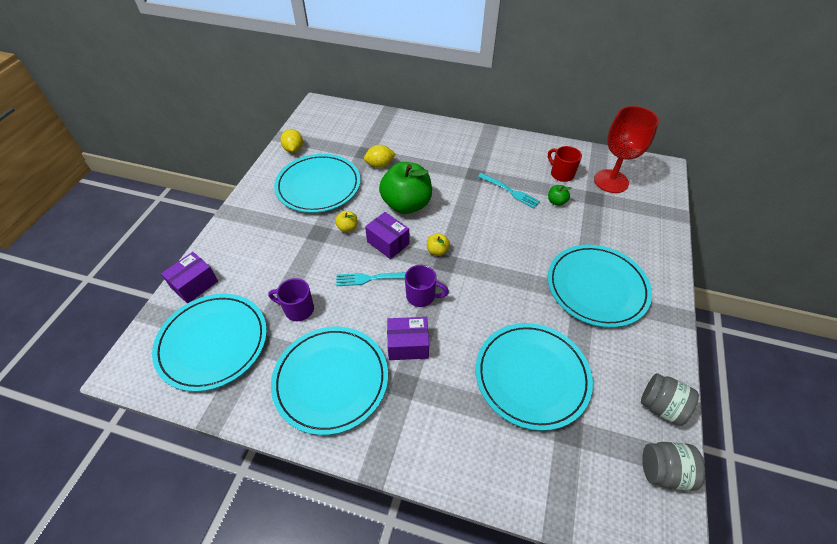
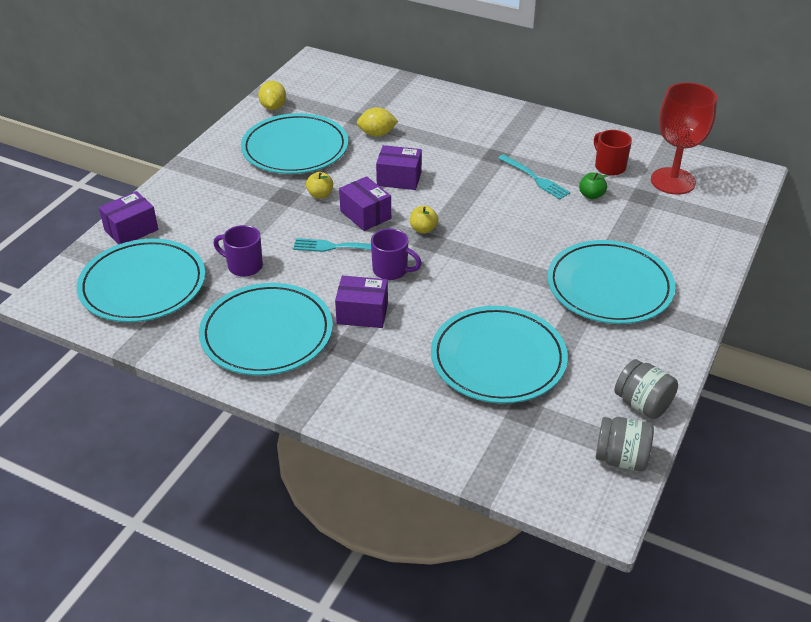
camera: 10 degrees right, 10 degrees down
(406, 204) = (399, 178): green apple -> purple box

